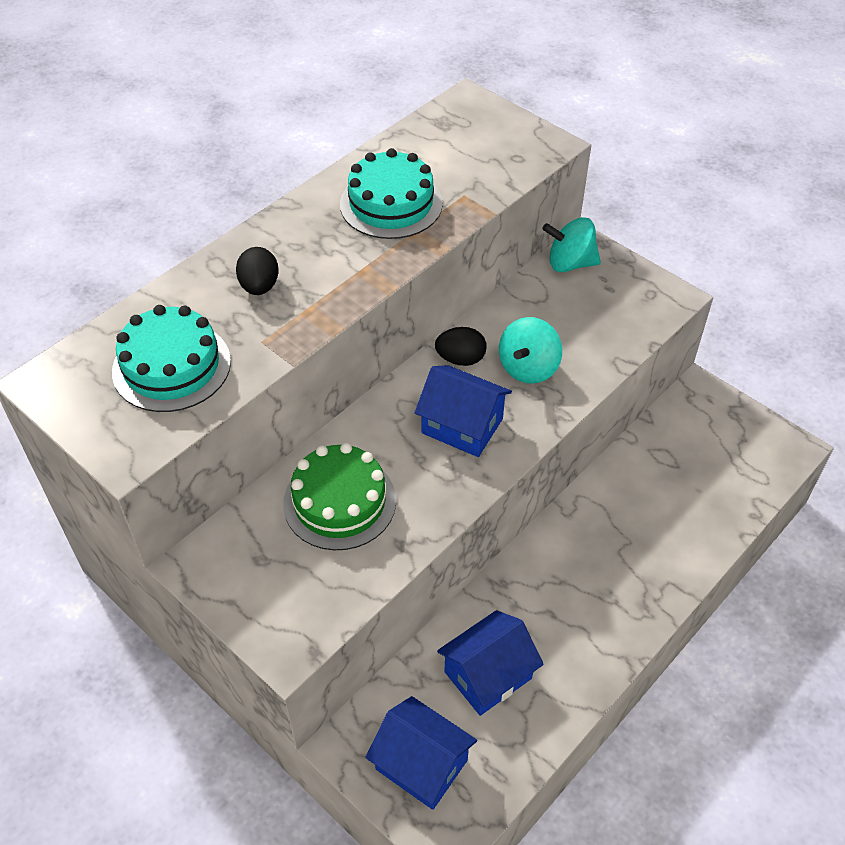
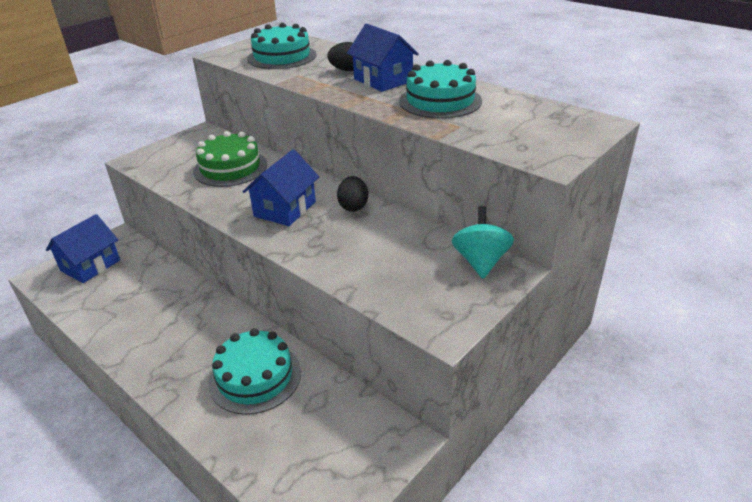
camera: 90 degrees right, 15 degrees down
(488, 675) = (137, 291): blue house -> blue house (383, 80)
(528, 368) = (342, 238): turquoise spinning top -> none
(637, 512) = (255, 377): none -> turquoise cake

